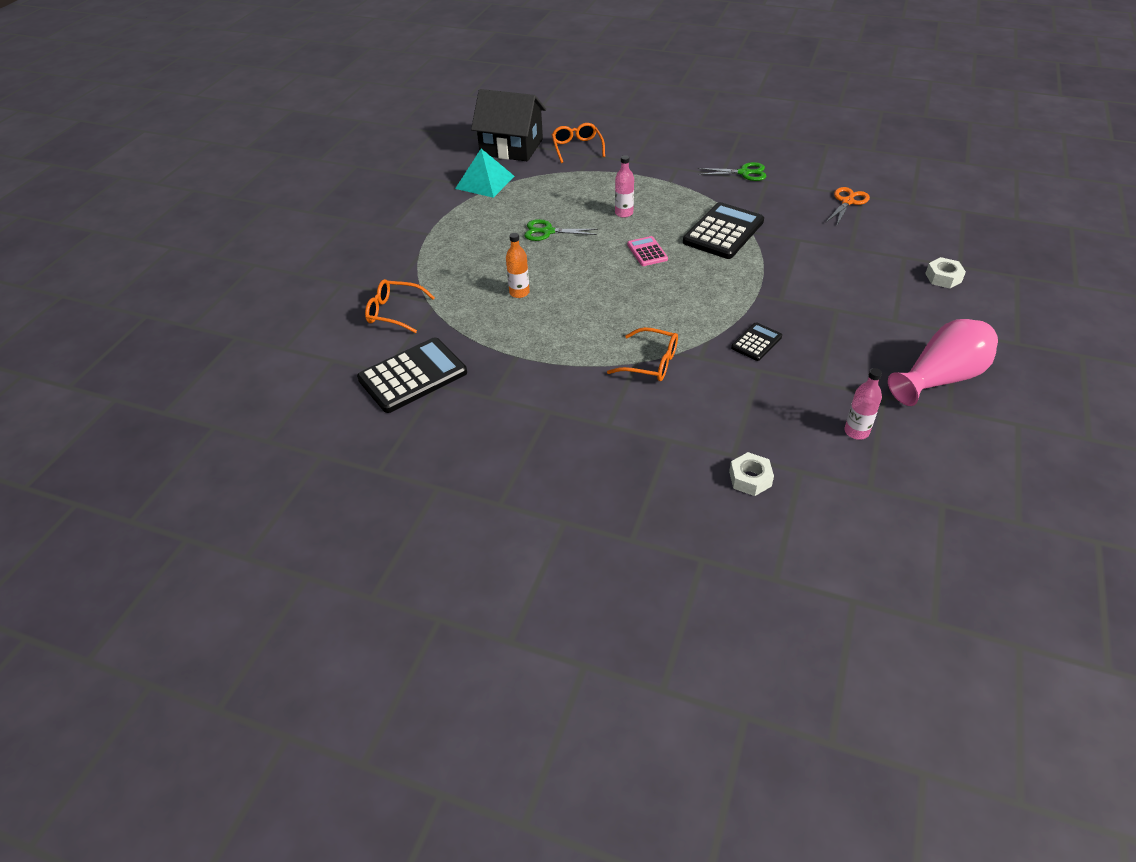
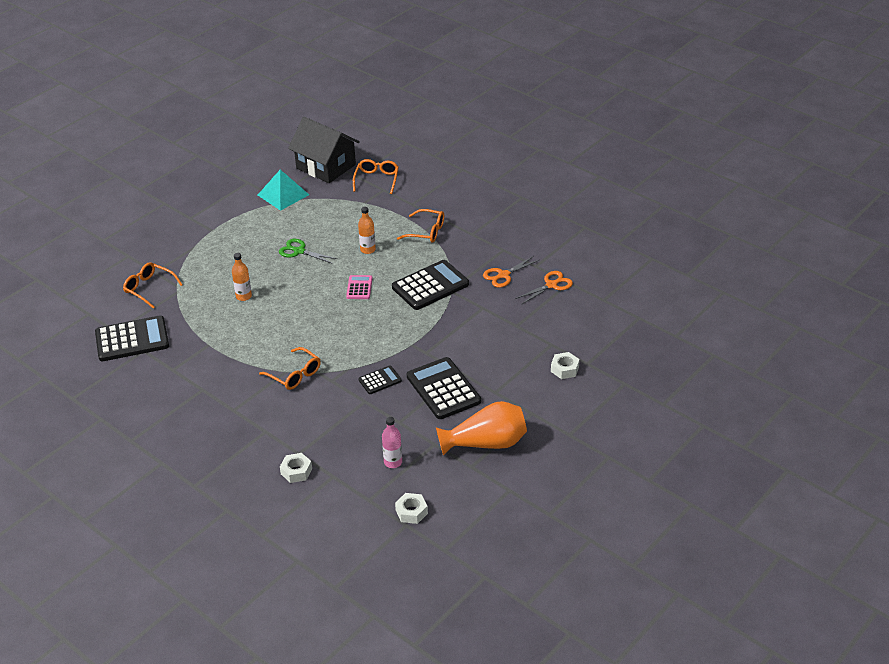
camera: 20 degrees right, 5 degrees down
(624, 213) = (368, 250): pink bottle -> orange bottle
(672, 183) = (426, 232): none -> orange glasses
(744, 173) = (491, 237): green scissors -> none
(790, 204) = (503, 275): none -> orange scissors
(836, 332) = (443, 389): none -> black calculator
(934, 486) = (411, 512): none -> white nut
(940, 378) = (486, 443): pink vase -> orange vase

